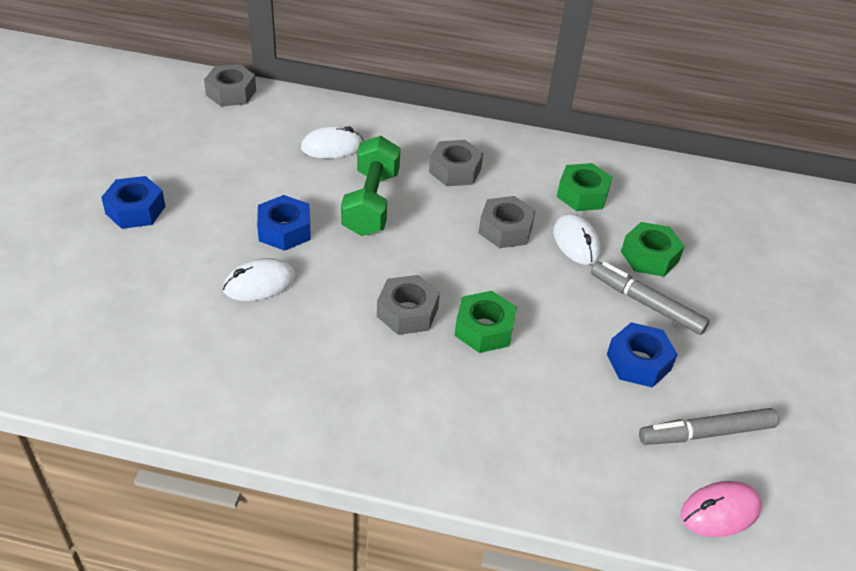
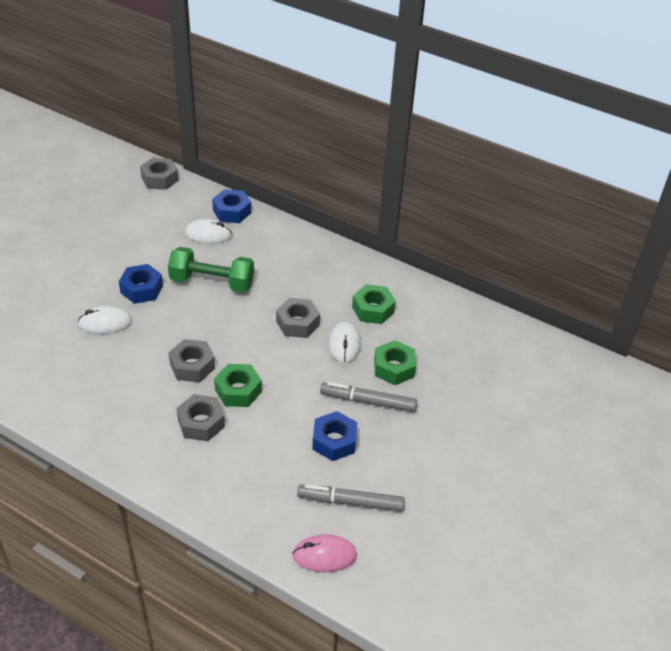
camera: 20 degrees right, 0 degrees up
(135, 210) = (52, 253): blue nut -> blue nut (232, 211)
(371, 203) = (212, 282): green dumbbell -> green dumbbell turned 75 degrees clockwise
(455, 170) = (287, 270): grey nut -> grey nut (201, 423)
(646, 303) = (368, 401): grey marker -> grey marker turned 45 degrees counterclockwise

